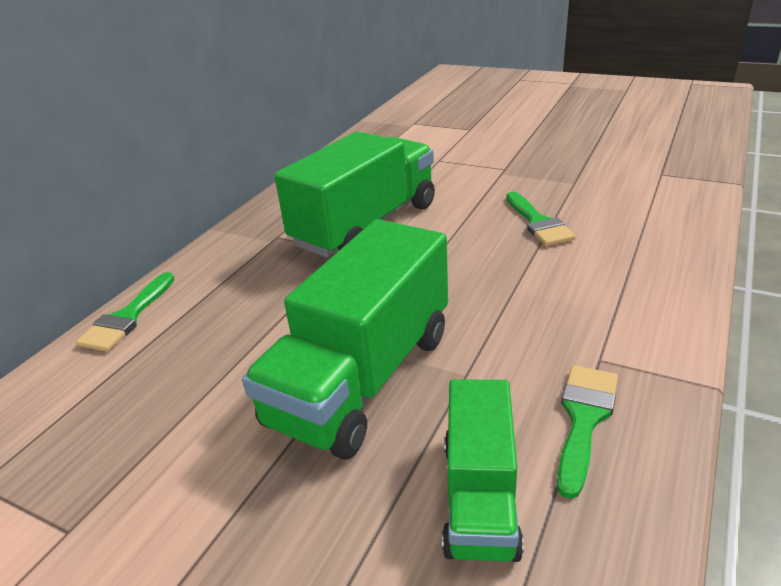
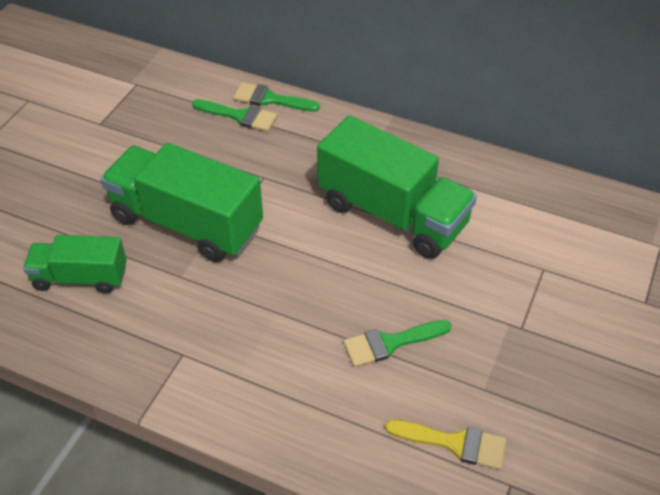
camera: 85 degrees right, 15 degrees up
(584, 419) = (126, 334): green brush -> green brush (240, 116)
(635, 193) = (454, 443): none -> yellow brush

